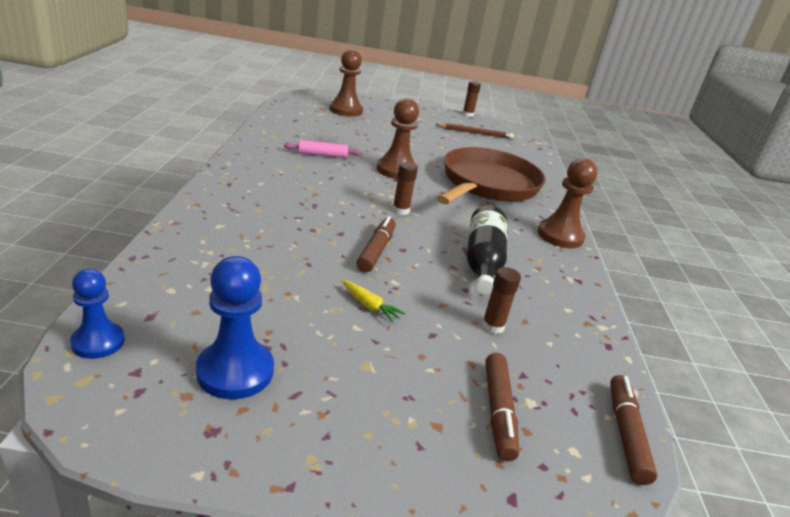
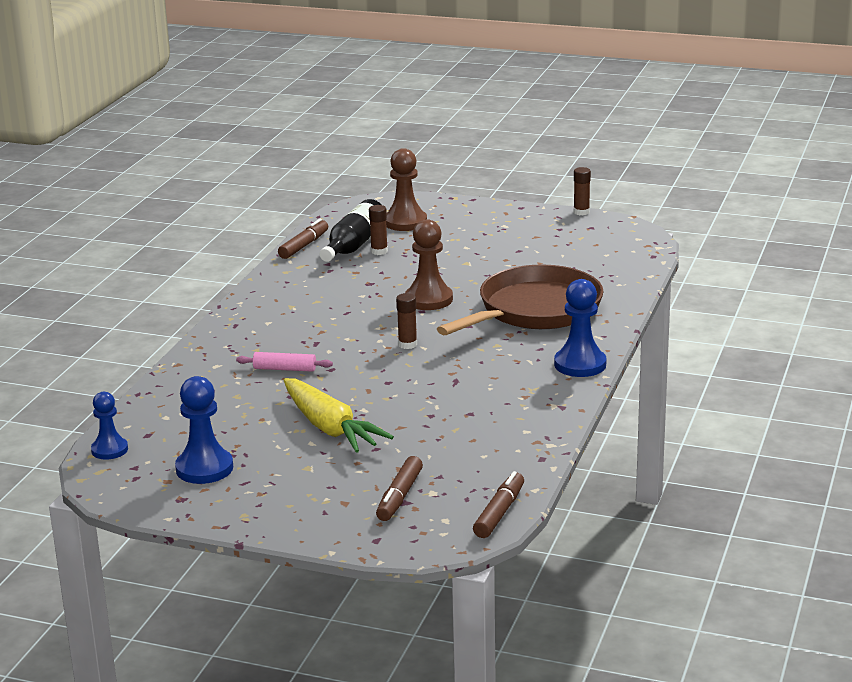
camera: 20 degrees right, 5 degrees down
(322, 155) = (348, 286): pink rolling pin -> pink rolling pin (284, 369)
(370, 306) = (330, 428): yellow carrot -> yellow carrot, size x2.42
(376, 250) = (360, 384): brown marker -> brown marker (304, 246)
(475, 133) = (571, 240): brown pencil -> none
(482, 261) = (466, 391): black bottle -> black bottle (354, 245)
(492, 326) = (437, 443): brown glue stick -> brown glue stick (379, 251)
(560, 236) = (580, 364): brown pawn -> blue pawn

